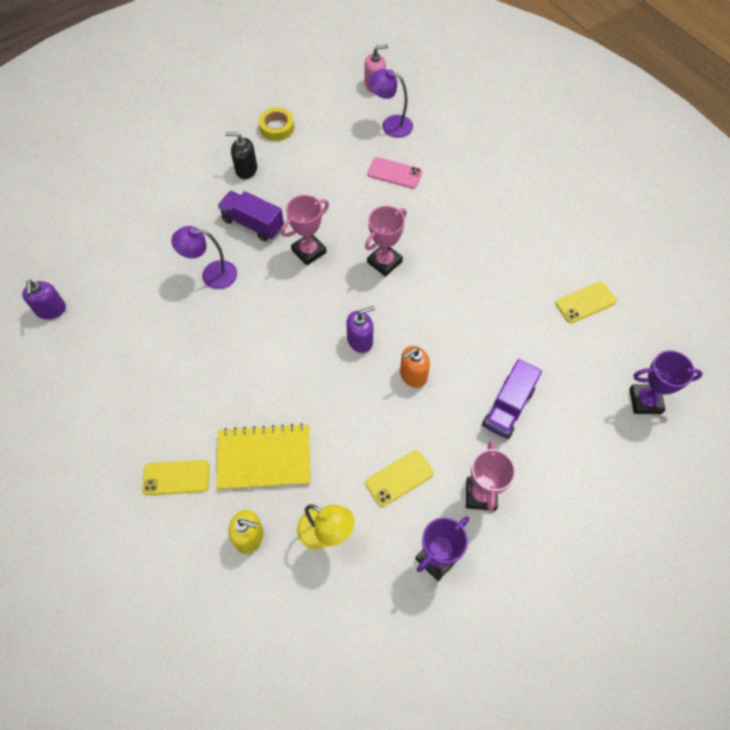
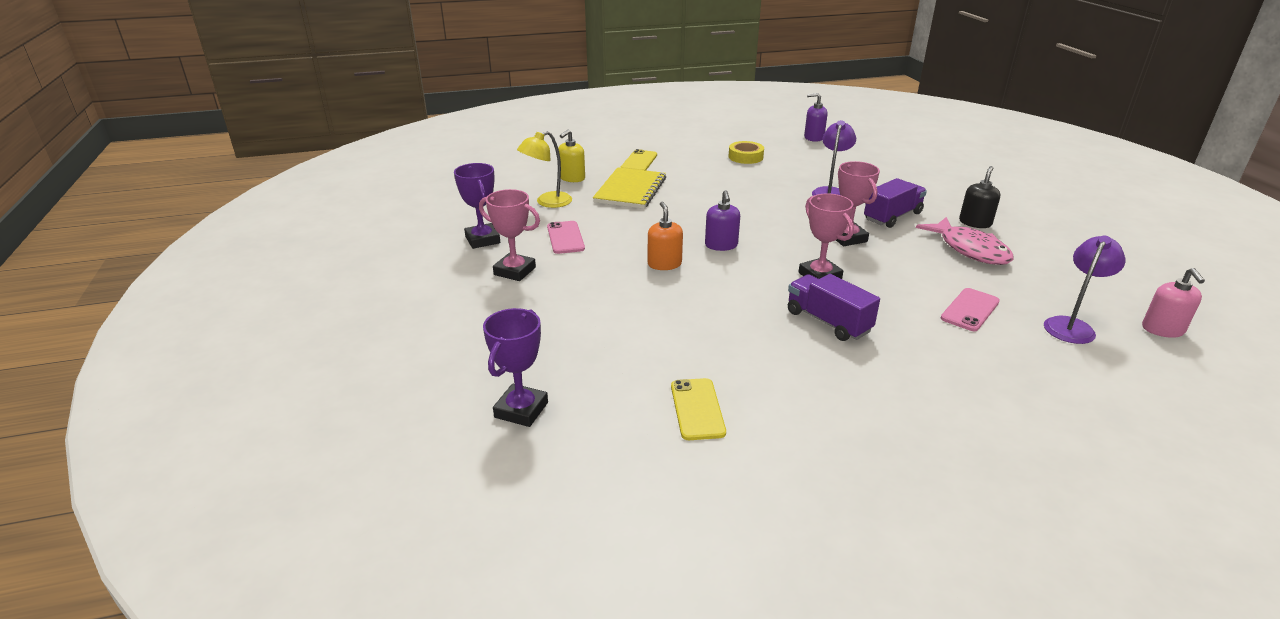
camera: 110 degrees right, 30 degrees down
(277, 128) = (1050, 248): yellow tape -> yellow tape (745, 157)
(299, 173) = (970, 249): none -> pink fish
(399, 478) = (565, 238): yellow phone -> pink phone
(508, 407) = (589, 308): purple truck -> purple truck (828, 322)

